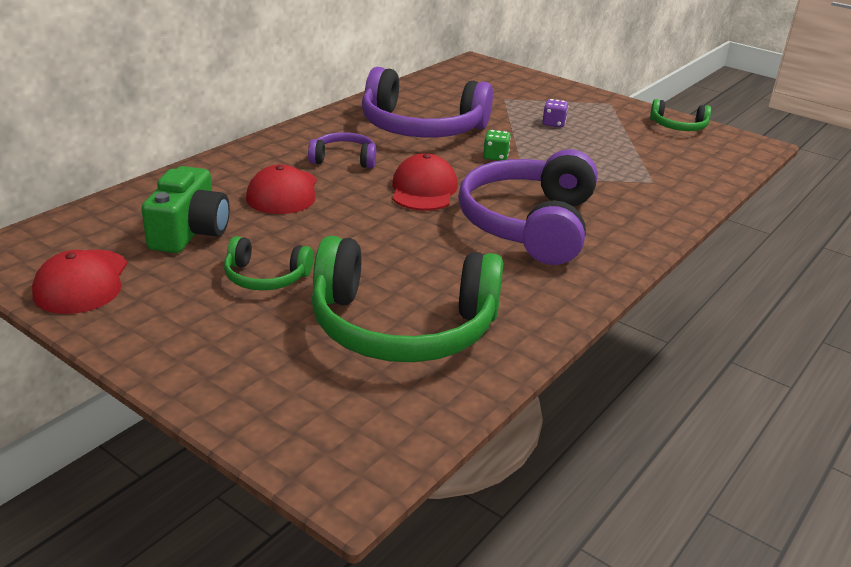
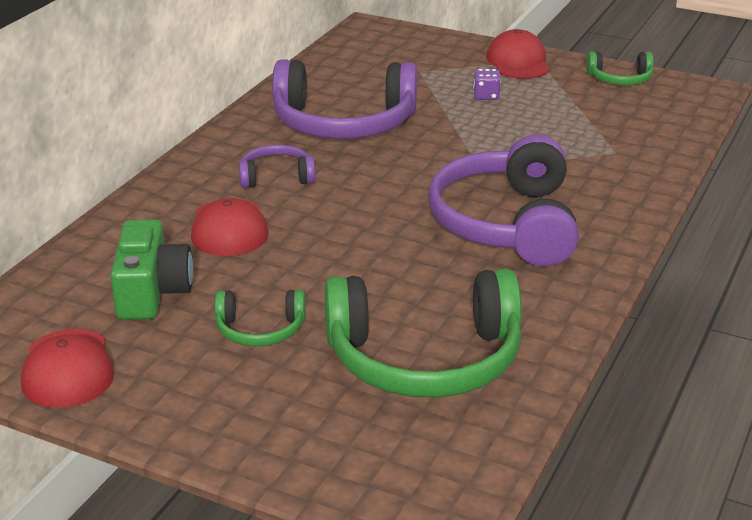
camera: 10 degrees left, 0 degrees up
(424, 190) = (379, 200): red cap -> red cap (518, 62)
(495, 156) = (439, 147): green dice -> none

